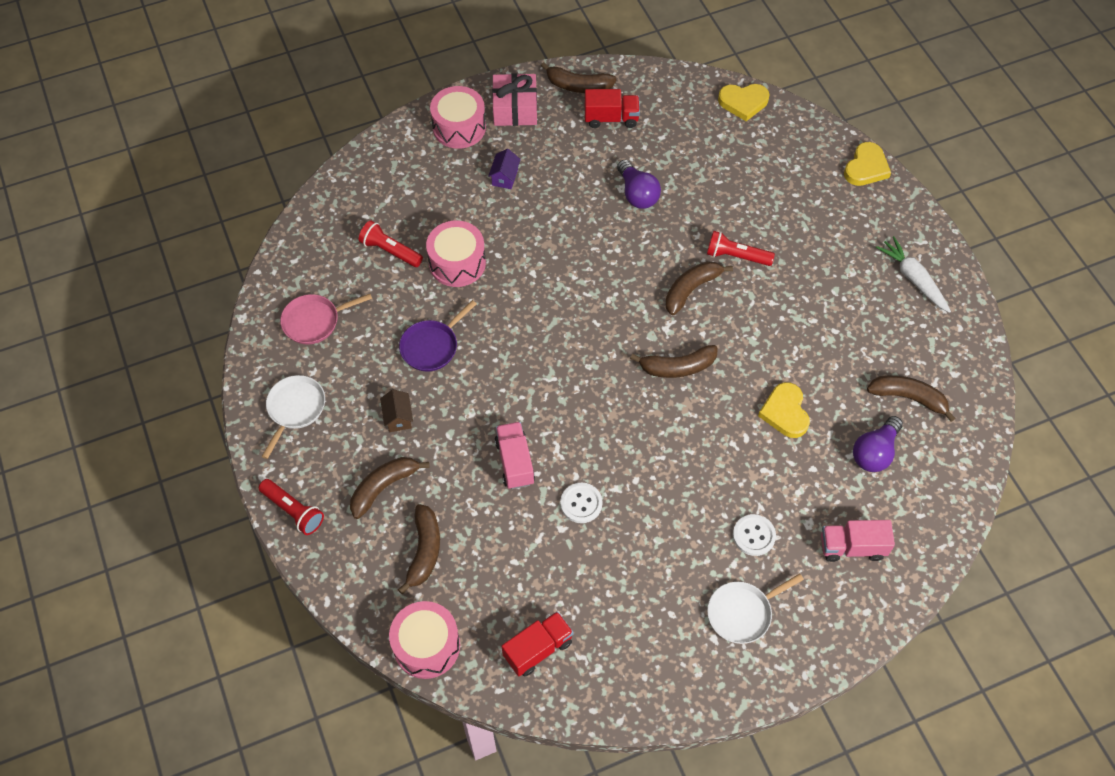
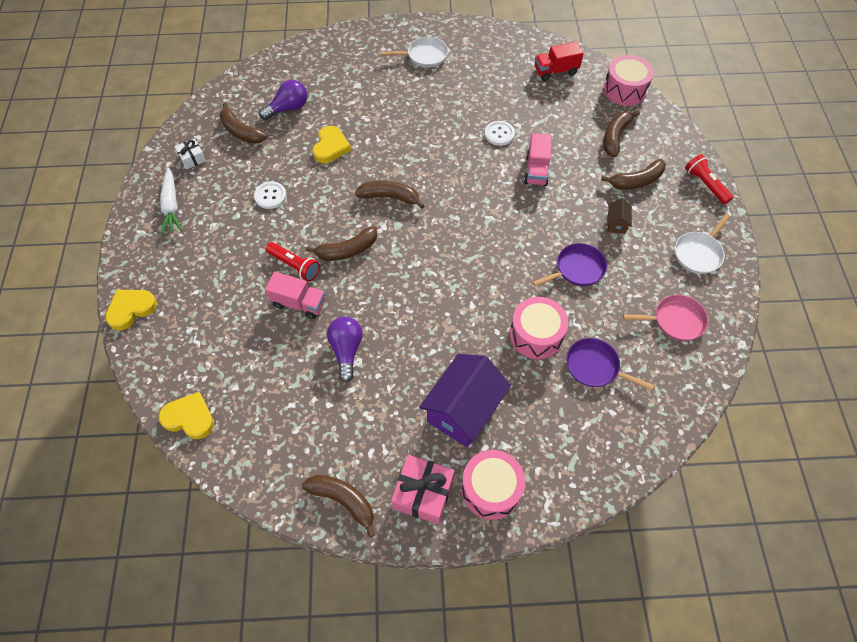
camera: 160 degrees left, 0 degrees up
(390, 251) = (595, 367): red flashlight -> purple pan
(505, 177) = (463, 410): purple house -> purple house, size x2.30
(611, 118) = (329, 445): red truck -> none
(754, 535) = (395, 88): white button -> white button (270, 196)
(852, 547) = (339, 67): pink truck -> pink truck (299, 303)
(937, 343) = (192, 158): none -> white gift

